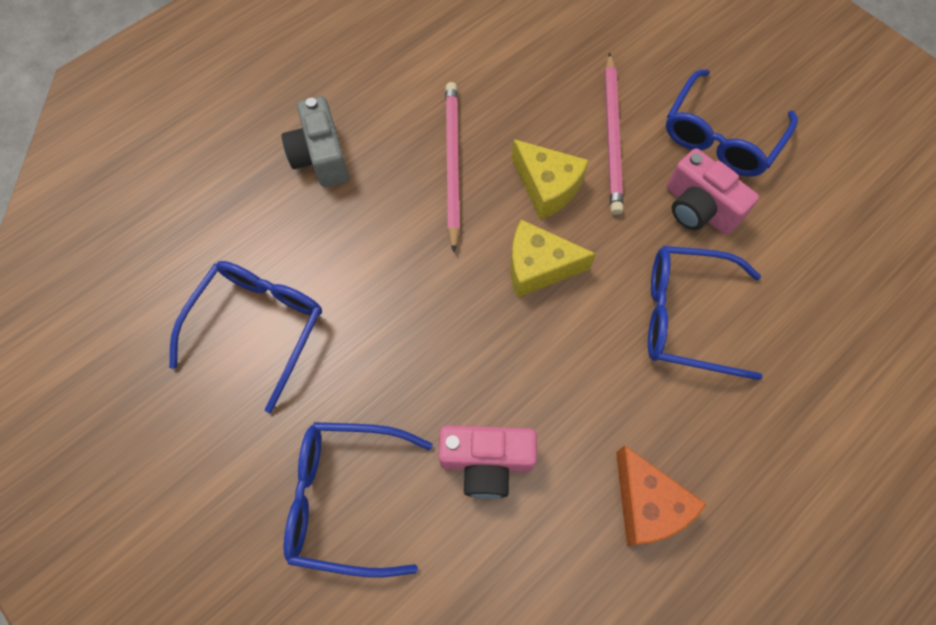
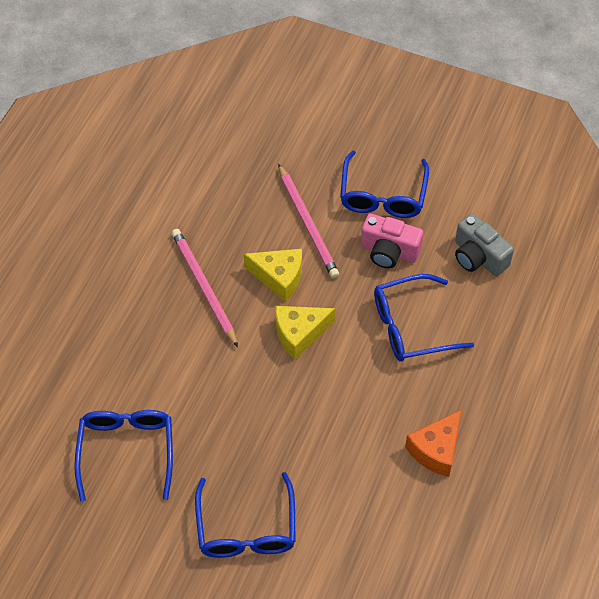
camera: 25 degrees left, 10 degrees down
(321, 157) = (105, 320): grey camera -> grey camera (478, 257)
(347, 498) = (246, 528): blue glasses -> blue glasses turned 75 degrees counterclockwise
(486, 462) = (325, 468): pink camera -> none
(647, 504) = (436, 450): orange cheese -> orange cheese turned 90 degrees clockwise

